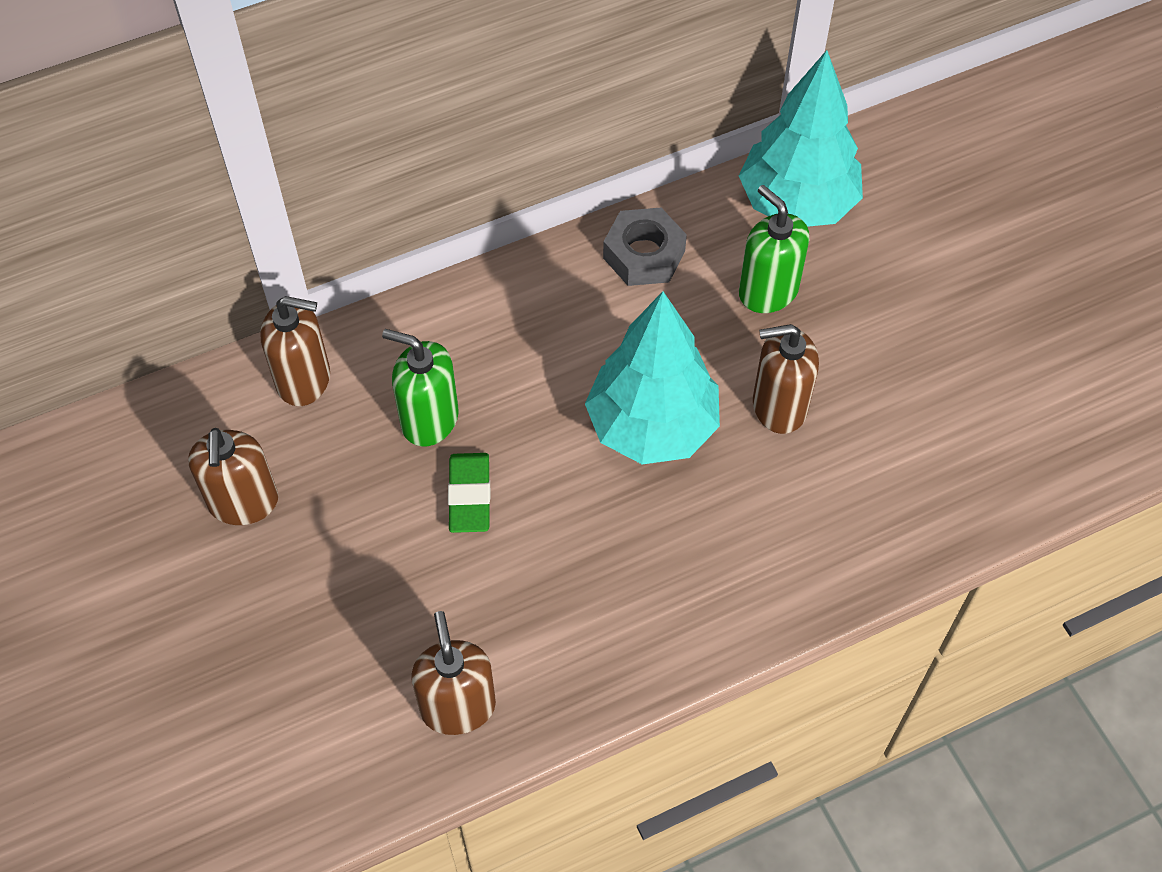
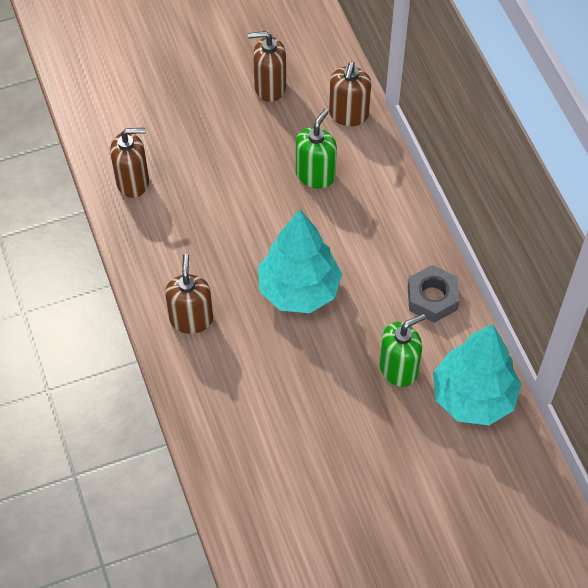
camera: 95 degrees right, 0 degrees up
(469, 496) = (261, 193): green eraser -> none
(778, 406) = (307, 363): brown soap dispenser -> brown soap dispenser (191, 319)

